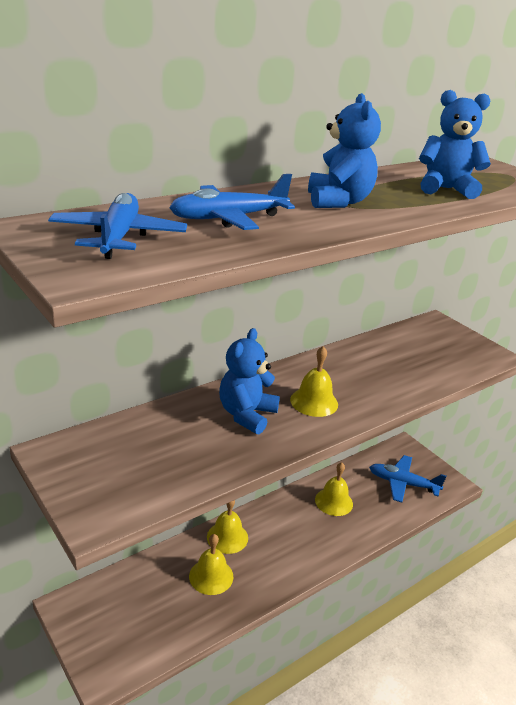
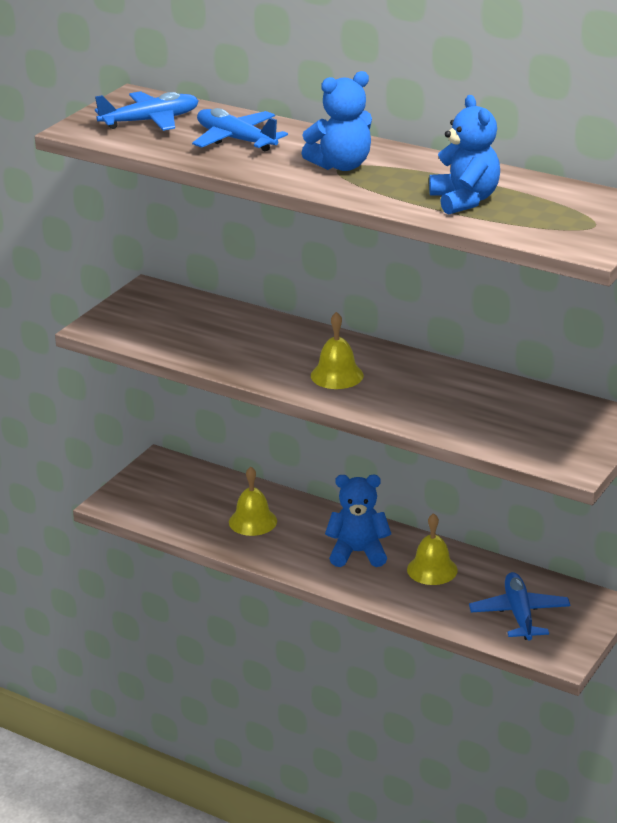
camera: 70 degrees right, 0 degrees up
(227, 537) = (311, 516): yellow bell -> none
(246, 415) = (279, 349): blue teddy bear -> blue teddy bear (358, 553)

